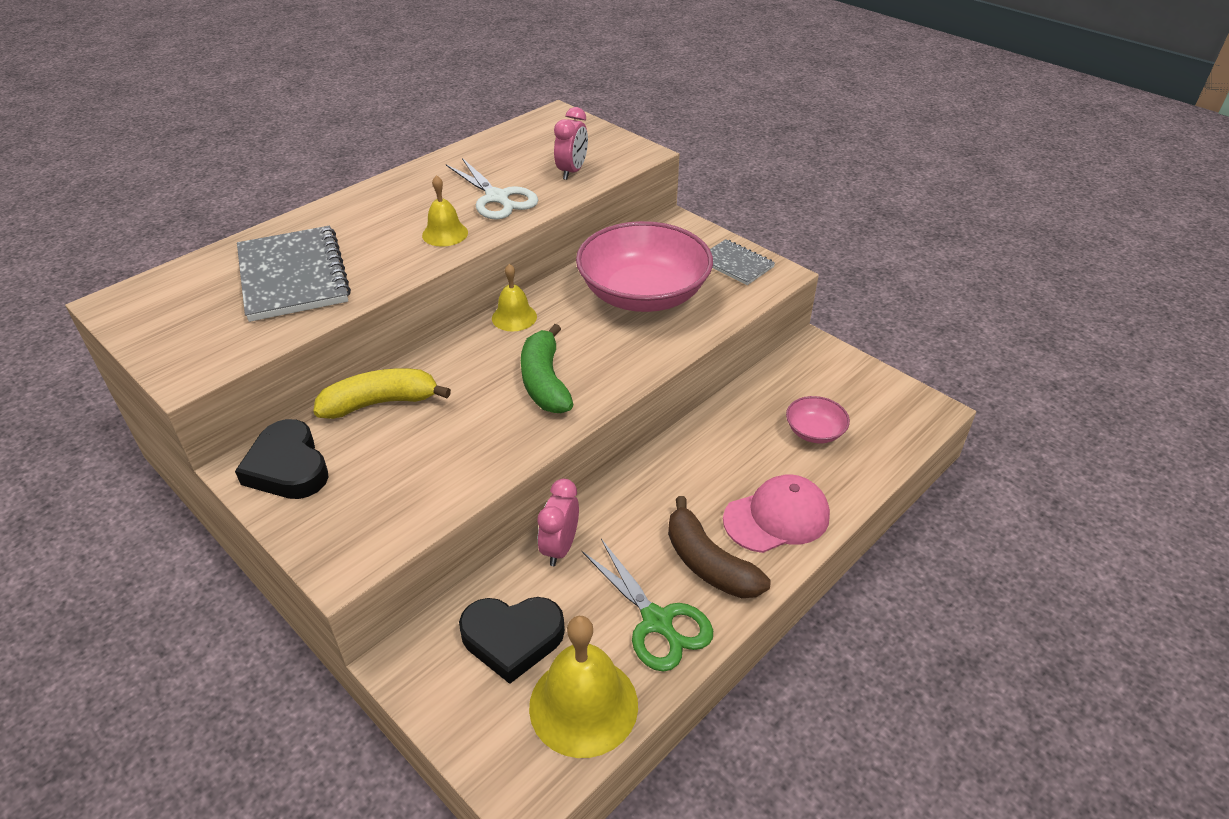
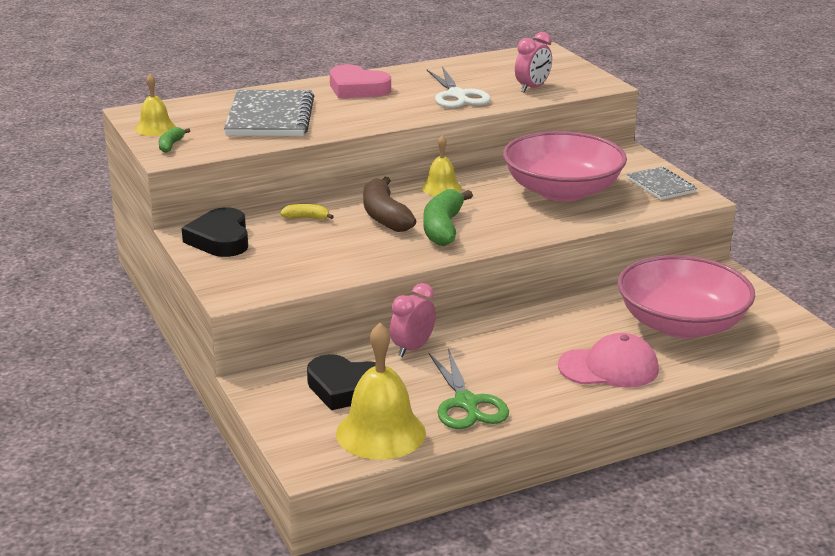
camera: 20 degrees right, 15 degrees down
(182, 354) = (171, 145): none -> green banana
(379, 208) = (357, 88): none -> pink heart
(380, 403) = (306, 218): yellow banana -> yellow banana, size x0.49
(445, 233) = (401, 110): yellow bell -> yellow bell (155, 128)
(708, 563) = (530, 381): brown banana -> brown banana (385, 216)
(814, 431) = (681, 324): pink bowl -> pink bowl, size x2.28

